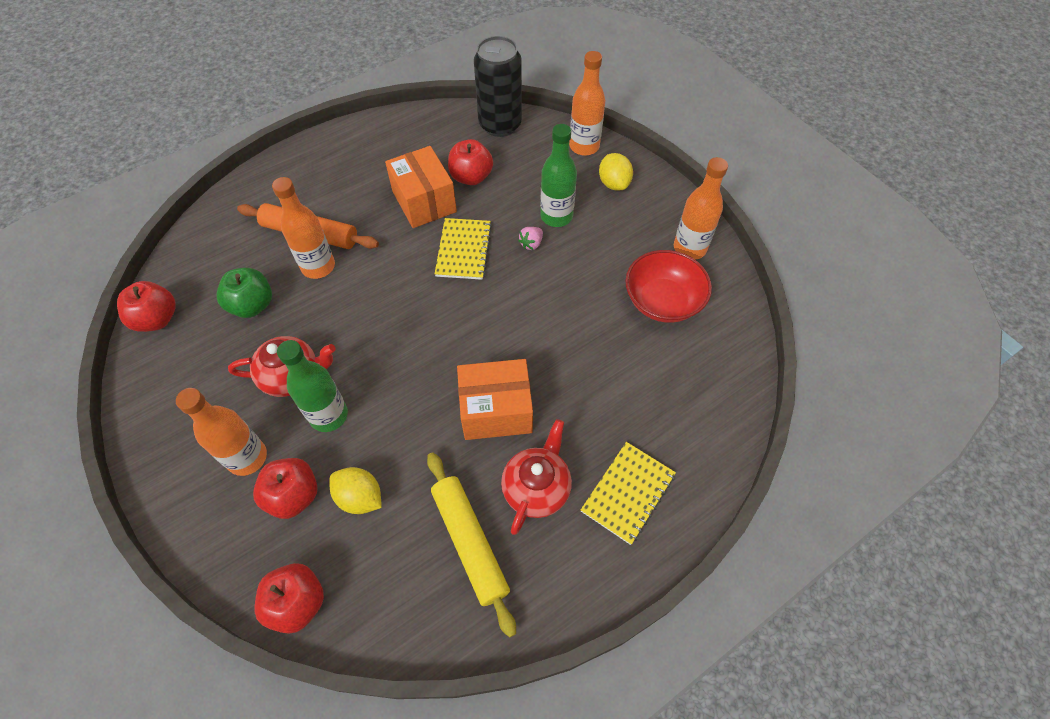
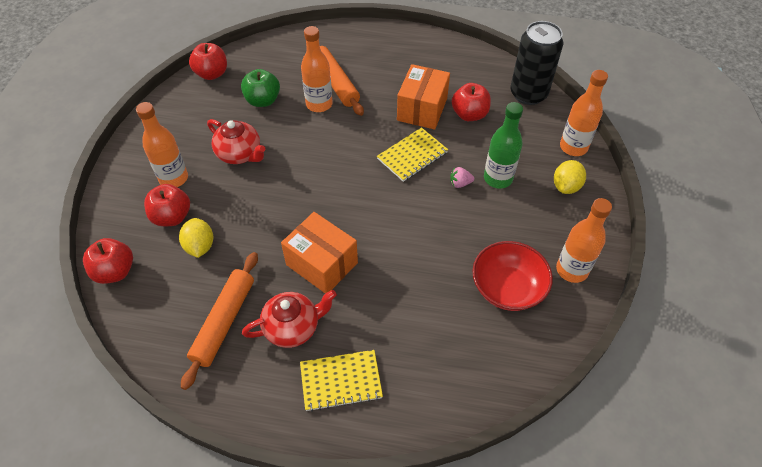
camera: 45 degrees right, 5 degrees down
(329, 415) = (233, 190): green bottle -> none
(470, 542) = (224, 322): yellow rolling pin -> orange rolling pin

